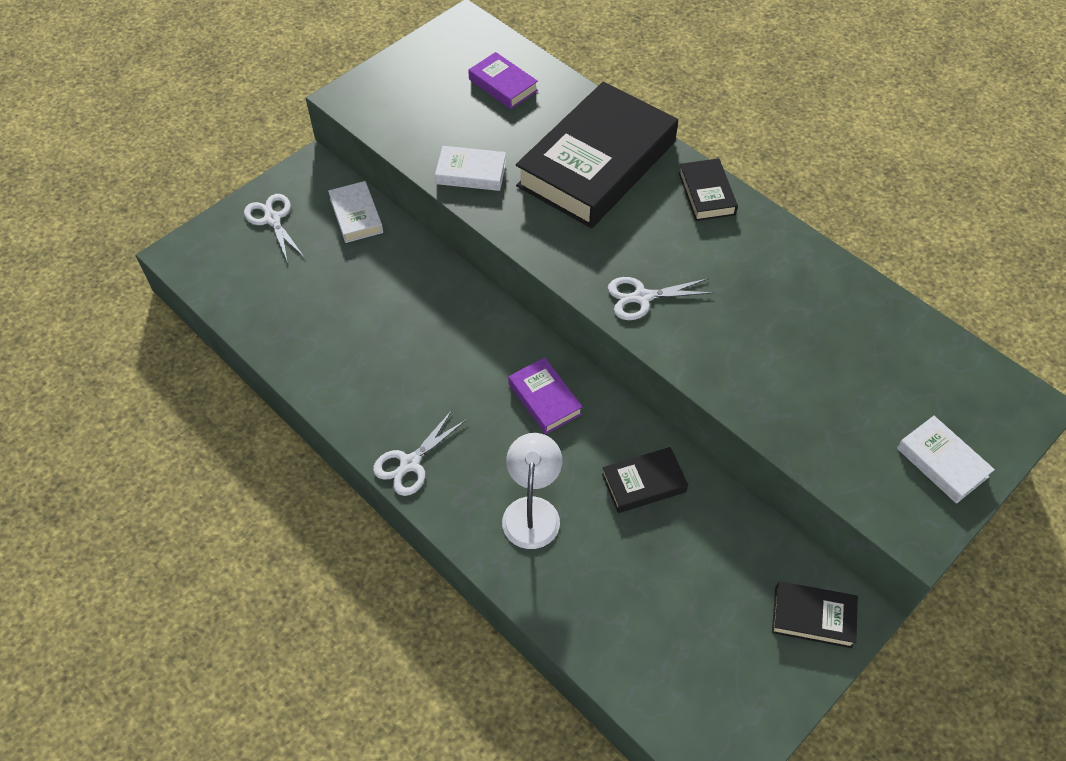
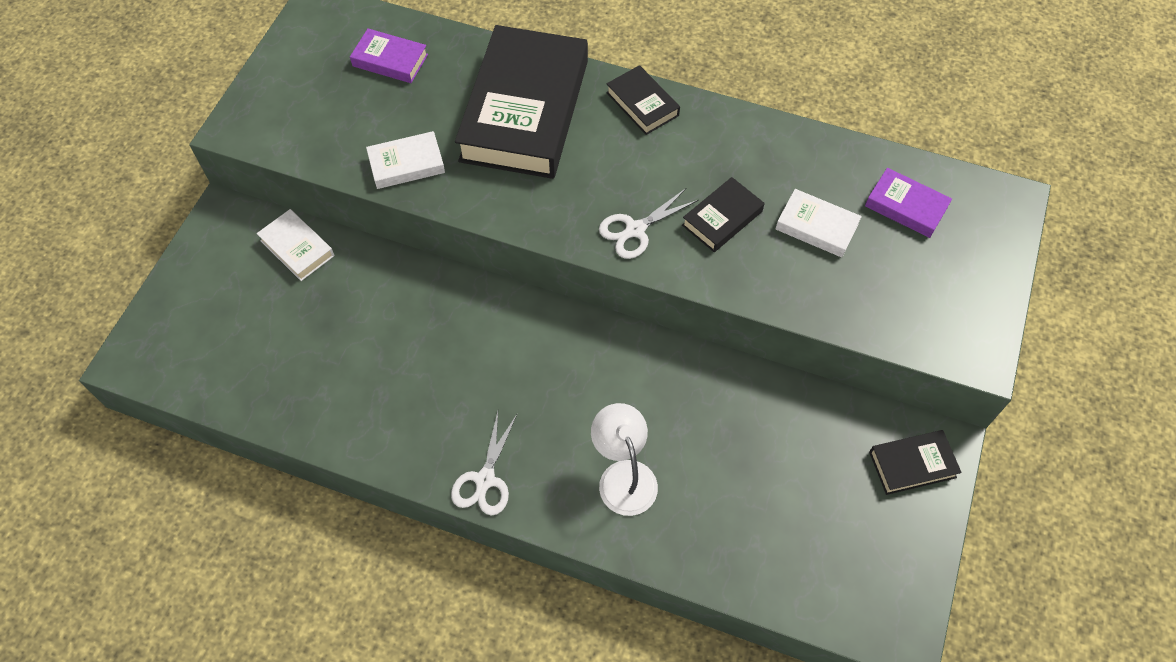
camera: 25 degrees left, 5 degrees up
(272, 219) = (210, 285): white scissors -> none
(544, 399) = (580, 362): purple book -> purple book (906, 206)
(644, 483) = (710, 405): black book -> black book (722, 218)
(942, 462) = (966, 282): white book -> white book (816, 227)

